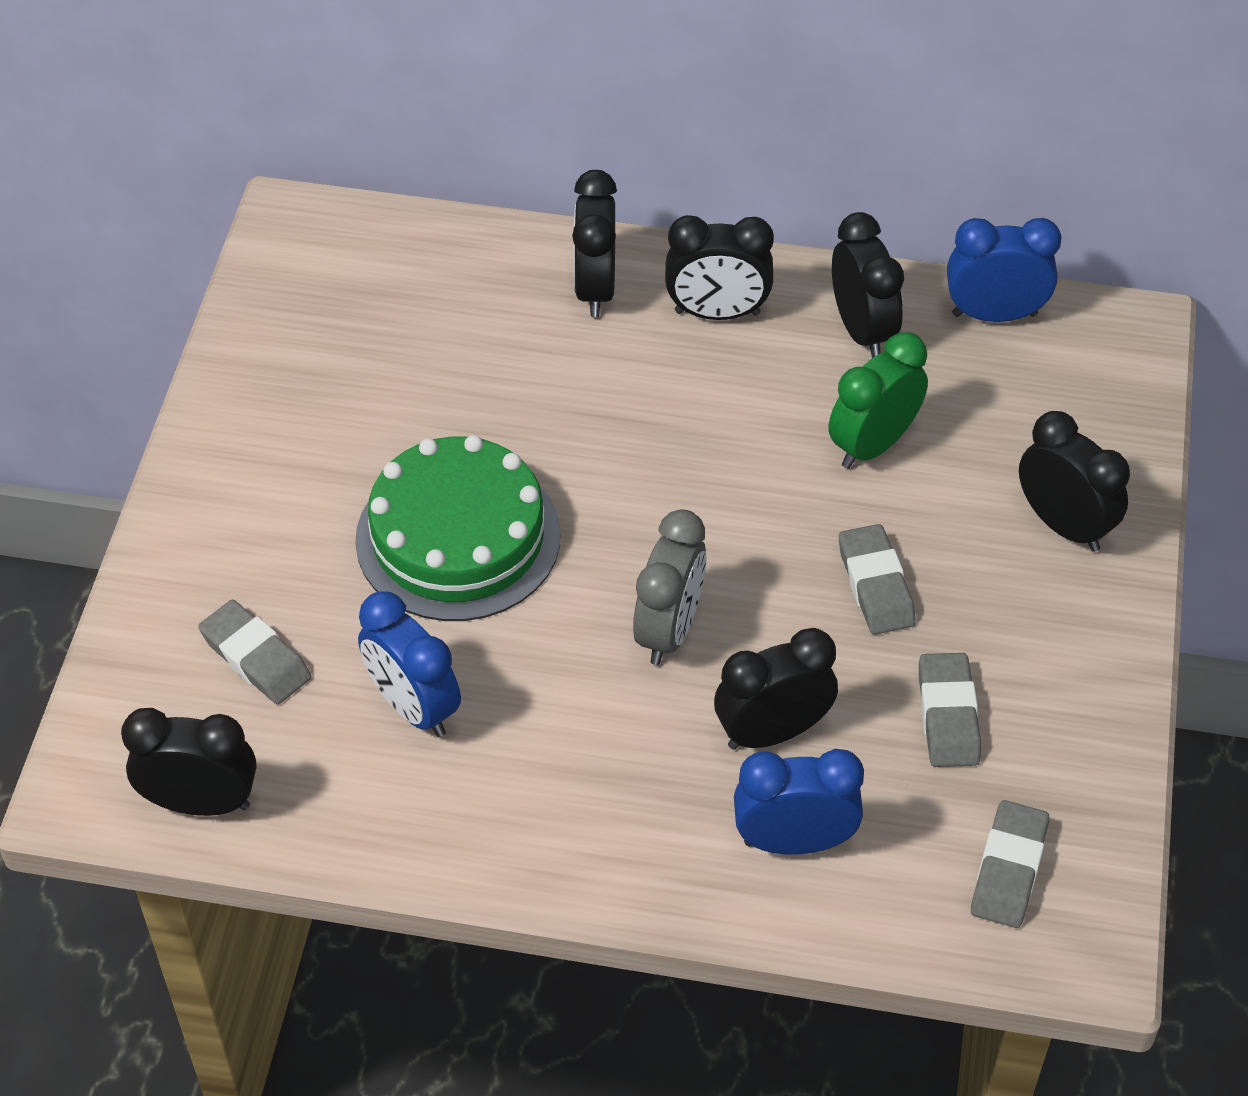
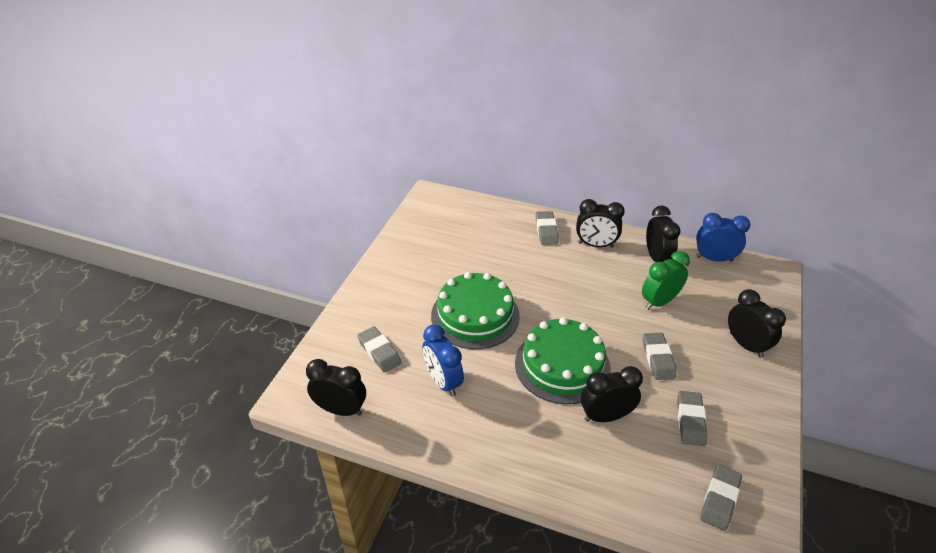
camera: 10 degrees right, 10 degrees down
(595, 288) = (546, 231): black clock -> grey eraser
(669, 630) = (562, 365): grey clock -> green cake
(794, 841) = (612, 469): blue clock -> none

